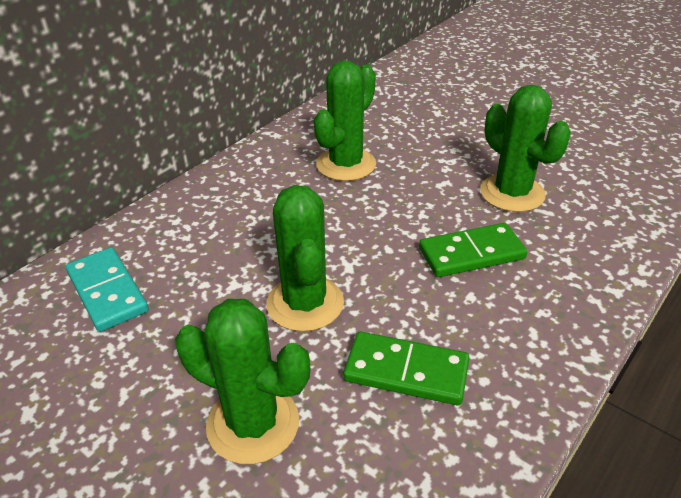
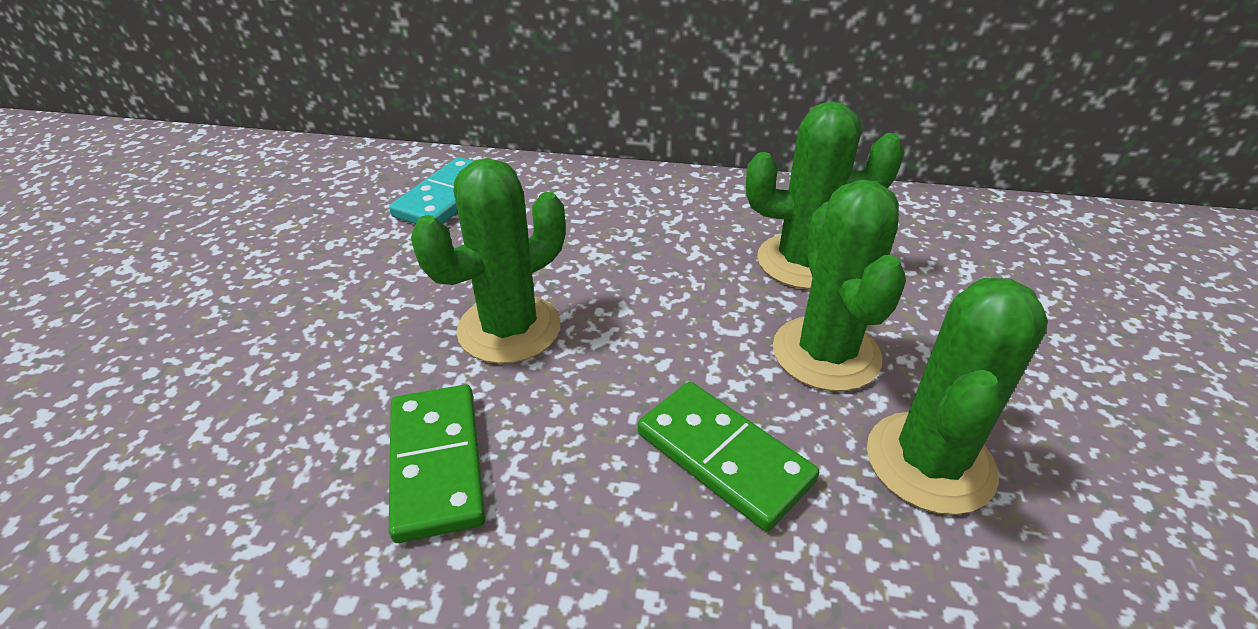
camera: 60 degrees right, 0 degrees up
(253, 423) = (308, 361): green cactus -> green cactus (826, 353)

